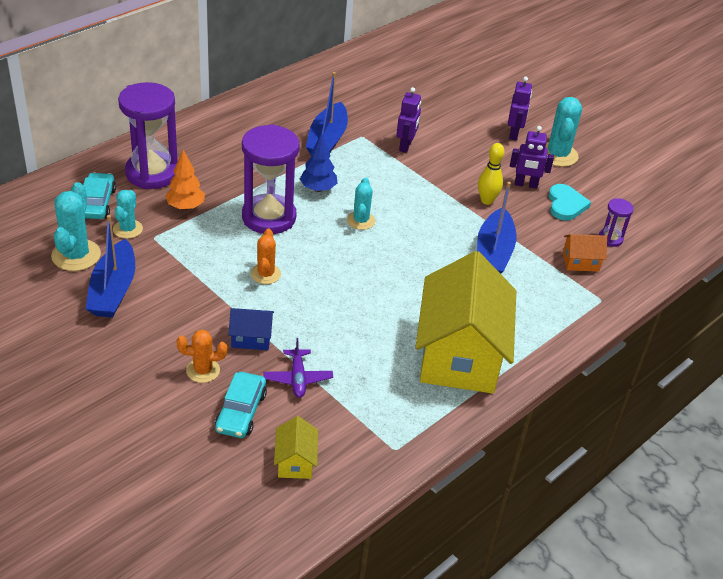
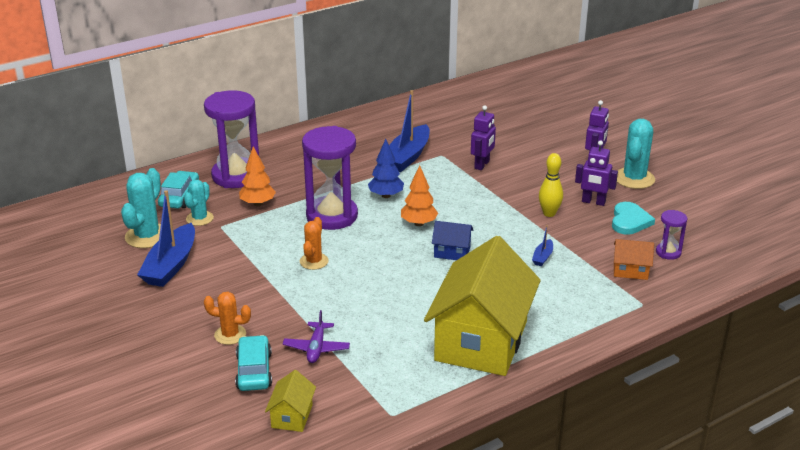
camera: 15 degrees right, 10 degrees down
(241, 412) = (254, 371): turquoise car -> turquoise car turned 150 degrees clockwise
(251, 338) = (283, 312): blue house -> blue house (452, 252)
(361, 221) = (418, 223): turquoise cactus -> orange tree
(493, 252) = (542, 257): blue boat -> blue boat, size x0.45

